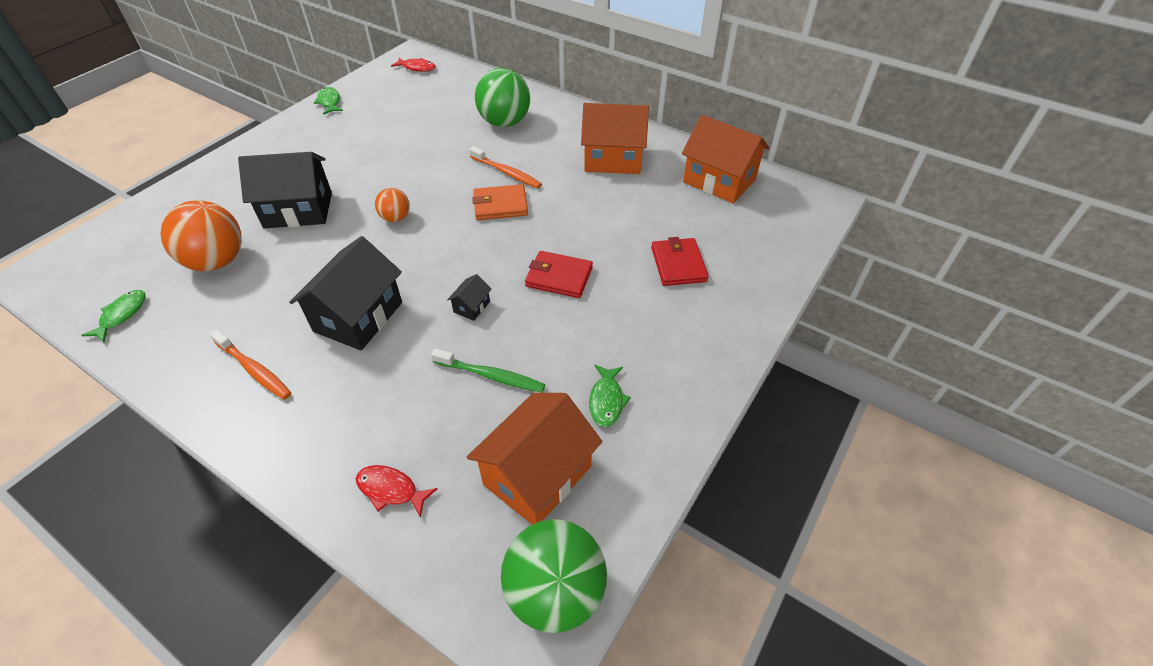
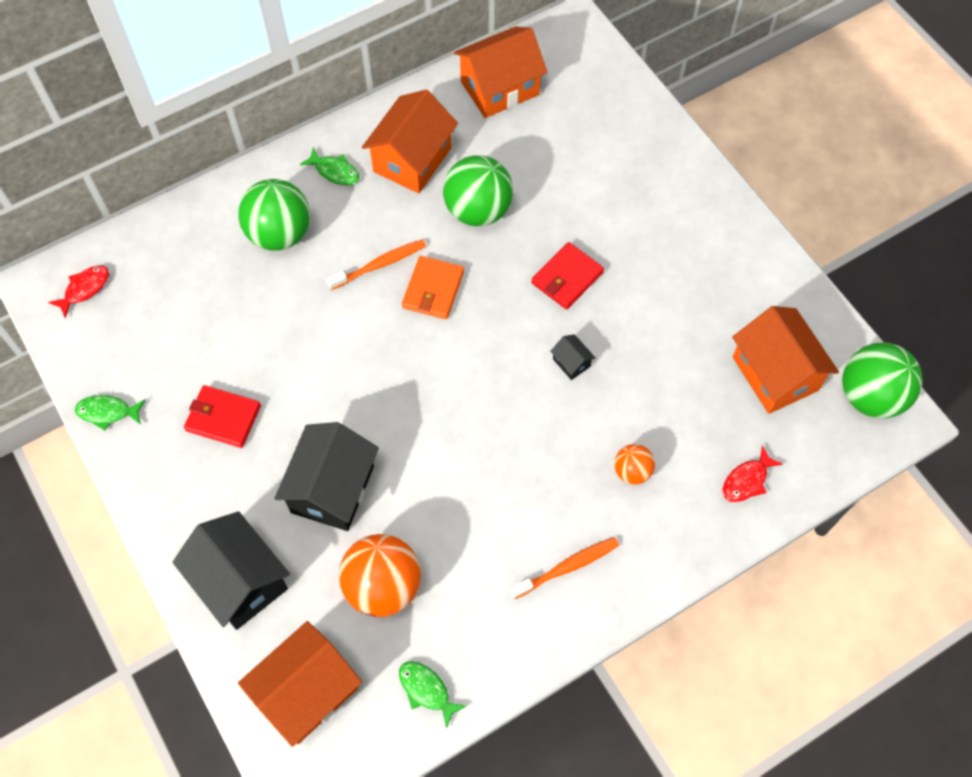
camera: 65 degrees left, 15 degrees up
(120, 250) = (307, 692): none -> orange house
(358, 317) = (538, 463): black house -> black house (240, 581)
(396, 218) = (401, 394): orange ball -> orange ball (632, 471)
(491, 376) = (662, 373): green toothbrush -> none
(591, 205) = (478, 210): none -> green ball
(606, 401) = (725, 299): green fish -> green fish (335, 171)
(678, 264) = (598, 178): red wallet -> red wallet (223, 418)

